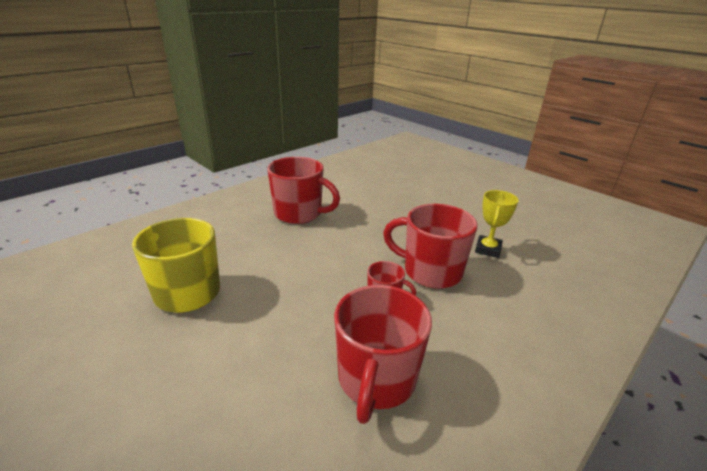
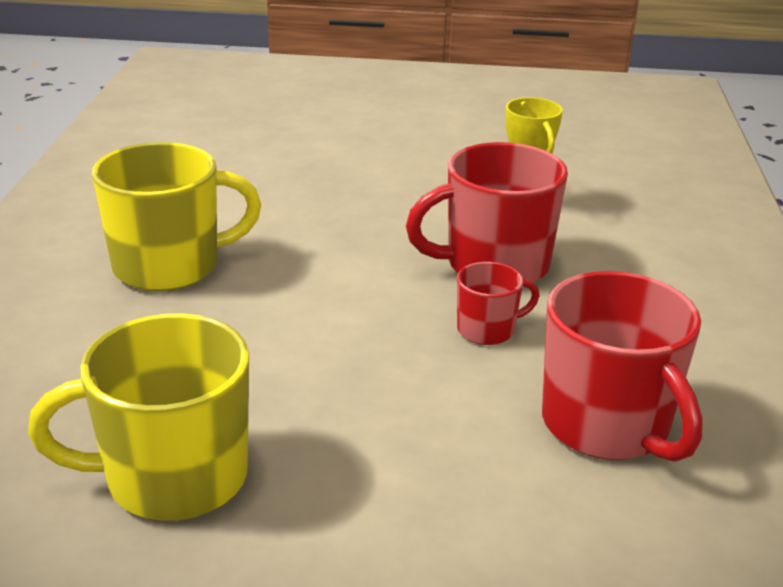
camera: 40 degrees left, 0 degrees up
(299, 214) = (170, 266): red mug -> yellow mug

